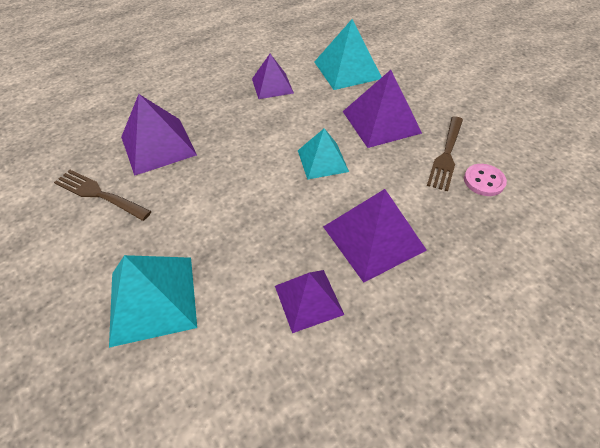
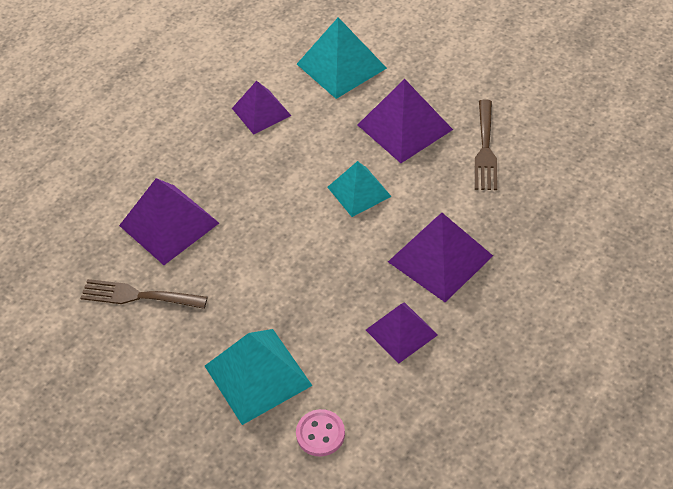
camera: 15 degrees left, 0 degrees up
(484, 181) = (529, 169): pink button -> pink button (320, 434)

